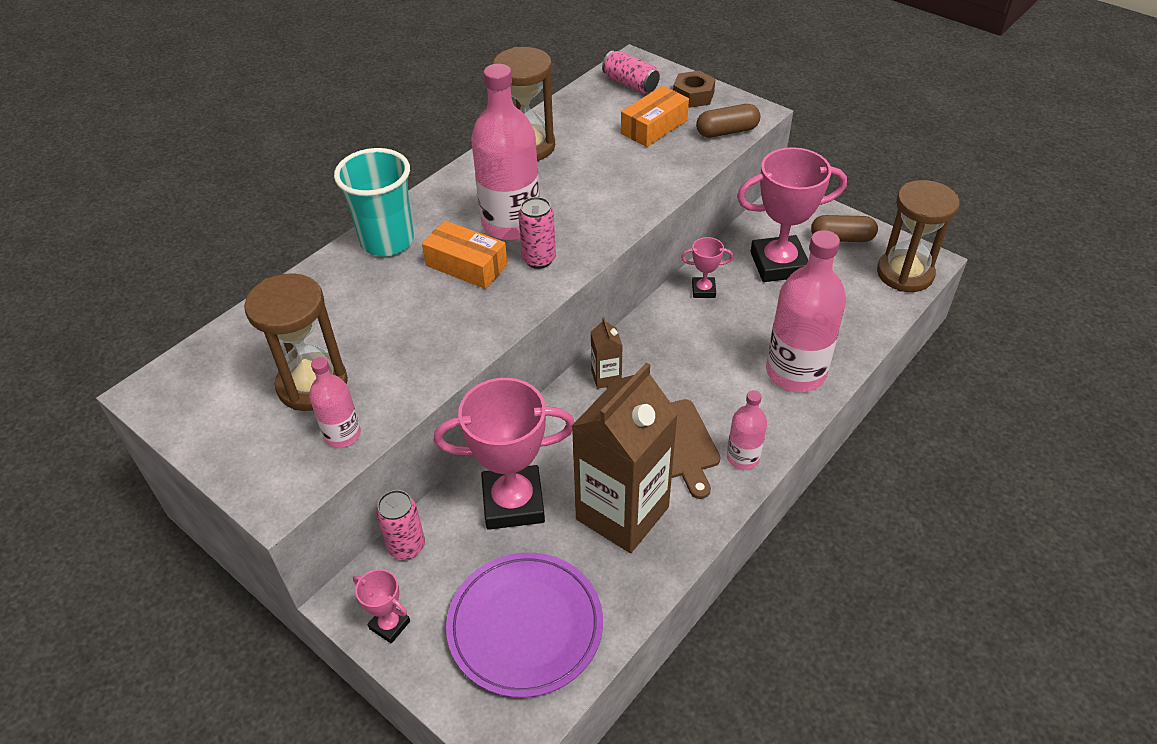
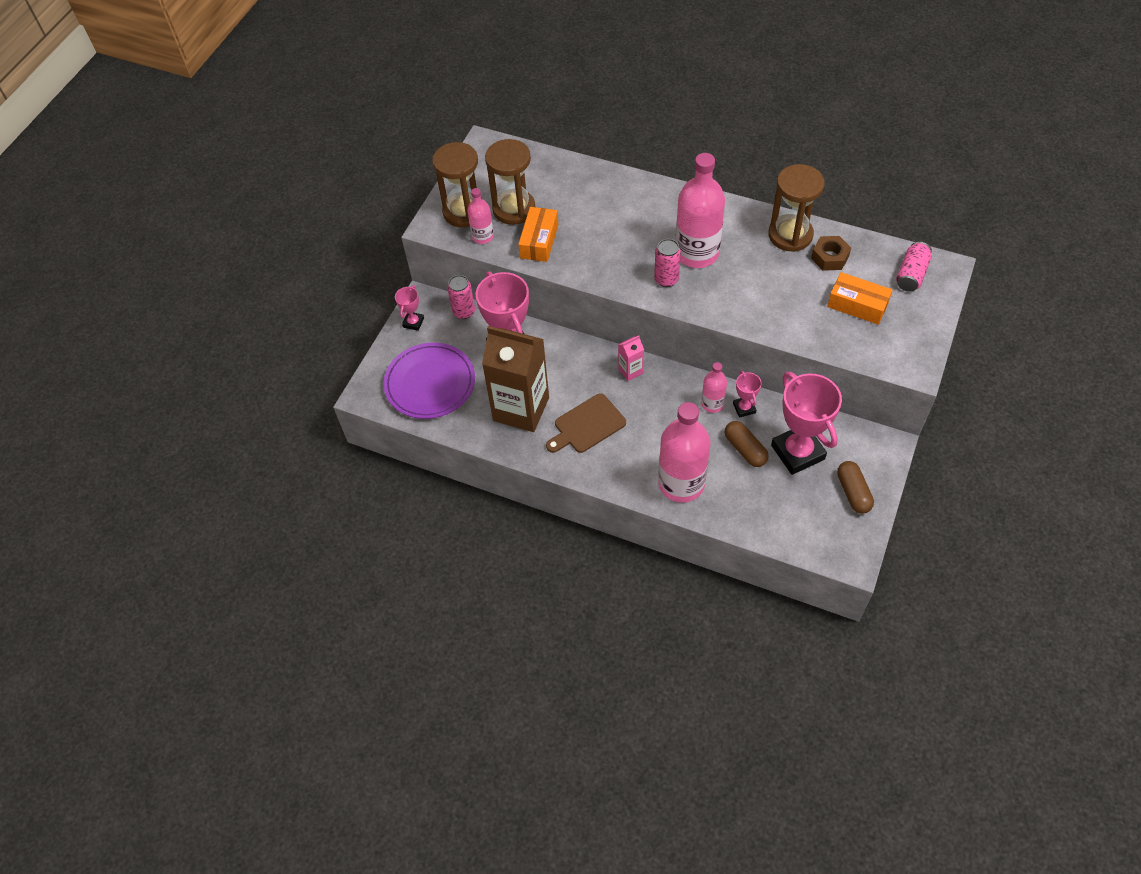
camera: 75 degrees right, 10 degrees up
(387, 241) = (649, 195): turquoise cup -> none
(466, 265) = (644, 243): orange box -> orange box (539, 241)
(606, 377) = (630, 371): brown carton -> pink carton
(693, 95) = (917, 320): brown nut -> brown nut (830, 257)
(727, 131) = (876, 354): brown capsule -> brown capsule (745, 449)
(743, 457) = (589, 465): pink bottle -> pink bottle (712, 404)
(905, 273) = (828, 545): brown hourglass -> brown hourglass (464, 212)

